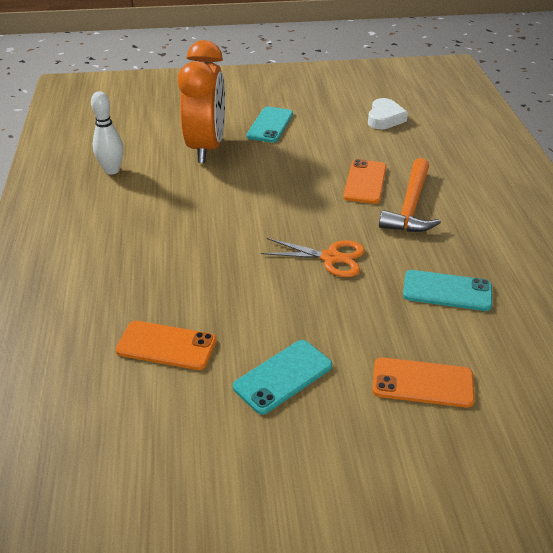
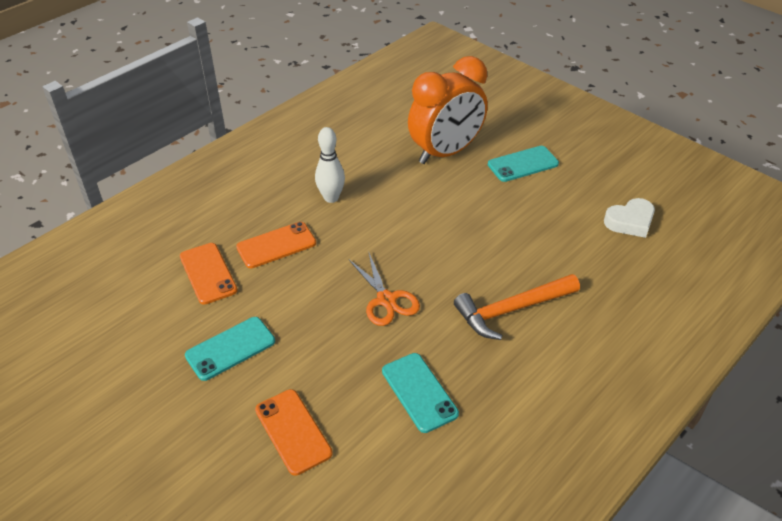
camera: 50 degrees right, 5 degrees up
(112, 170) = (360, 129): white bowling pin -> white bowling pin (331, 198)
(283, 376) = (230, 348): turquoise phone -> turquoise phone turned 45 degrees counterclockwise
(365, 182) = (512, 263): orange phone -> orange phone (276, 245)

